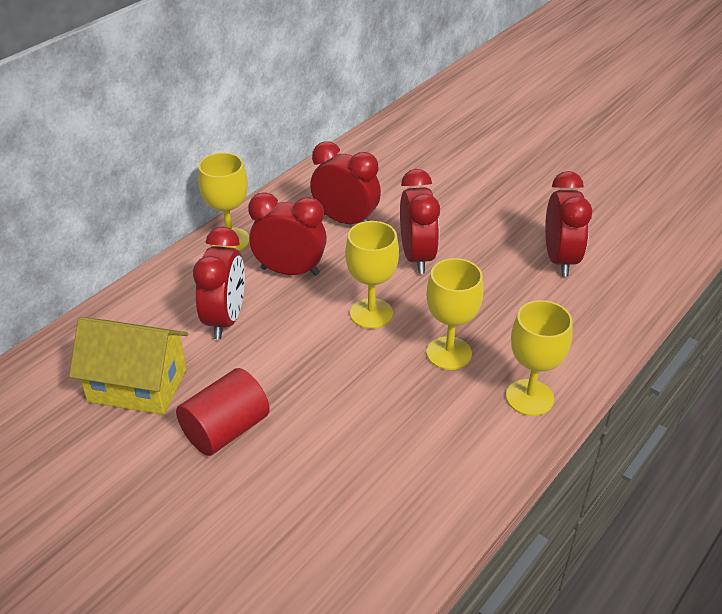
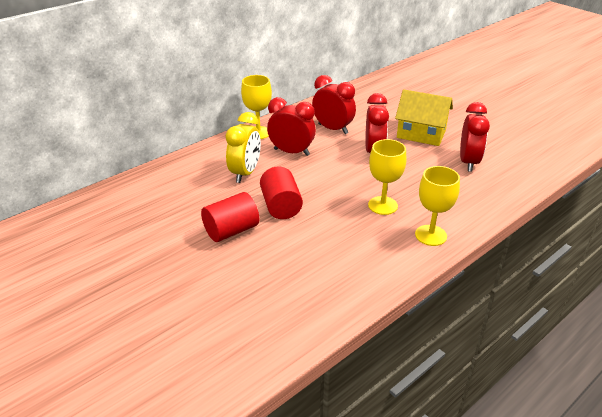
camera: 10 degrees right, 5 degrees down
(137, 385) = (183, 202): yellow house -> yellow house (421, 134)
(225, 319) = (245, 173): red clock -> yellow clock
(294, 374) = (281, 206): none -> red cylinder
(371, 313) = (337, 179): yellow goblet -> none

